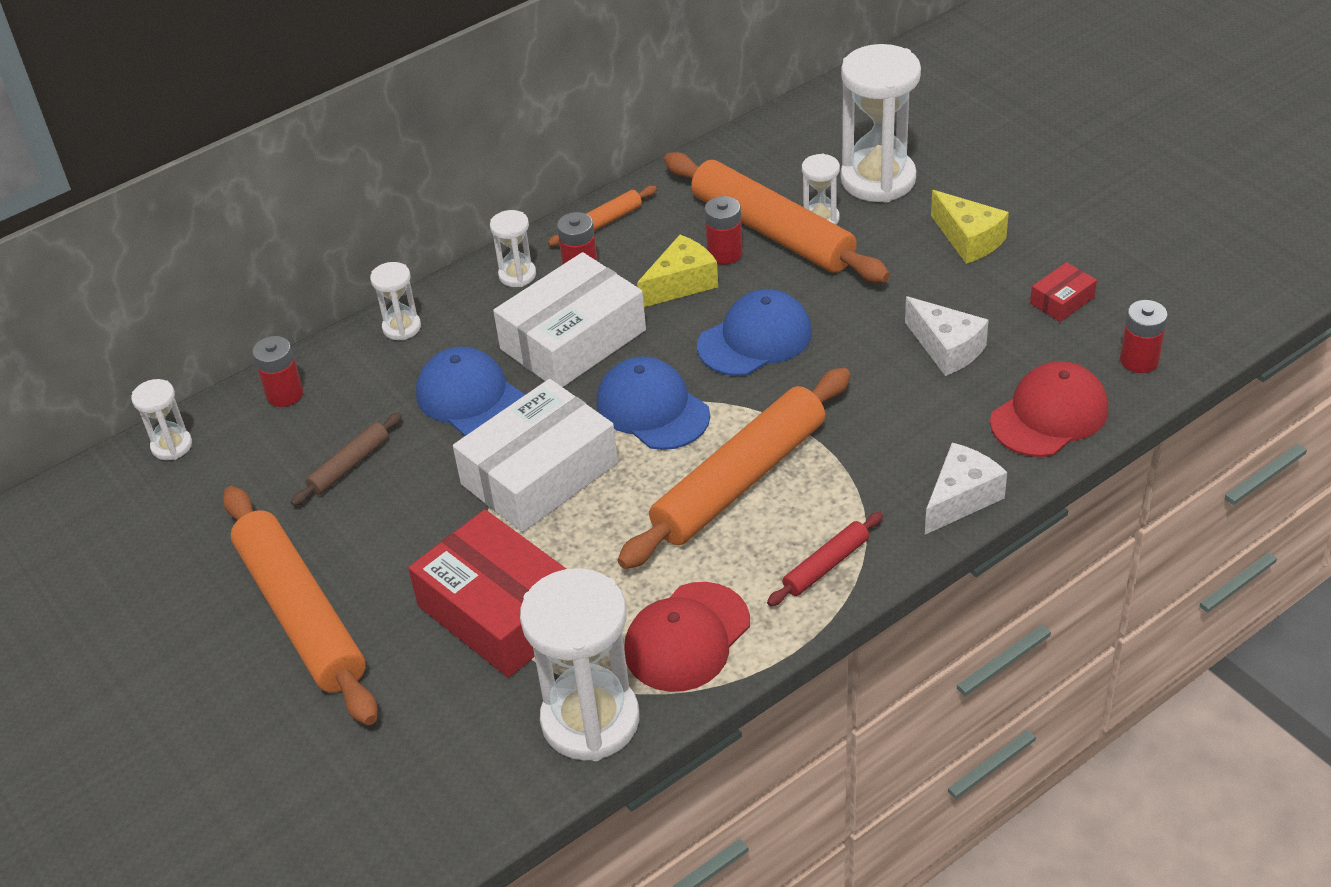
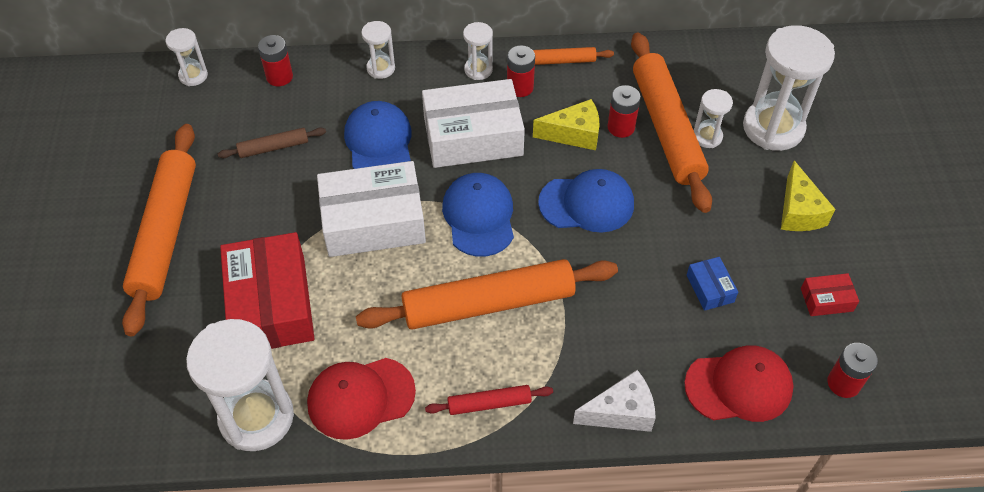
camera: 30 degrees right, 10 degrees up
(946, 348) = (710, 288): white cheese -> blue box

